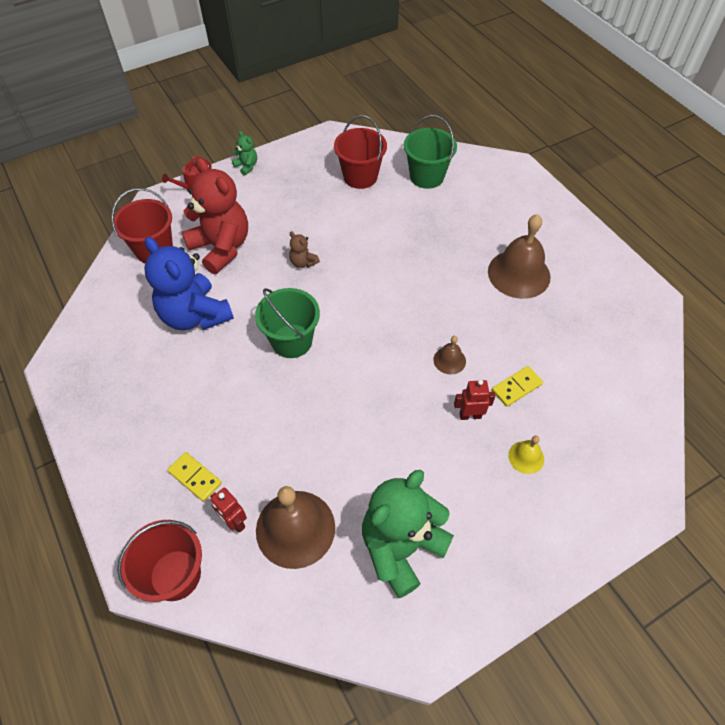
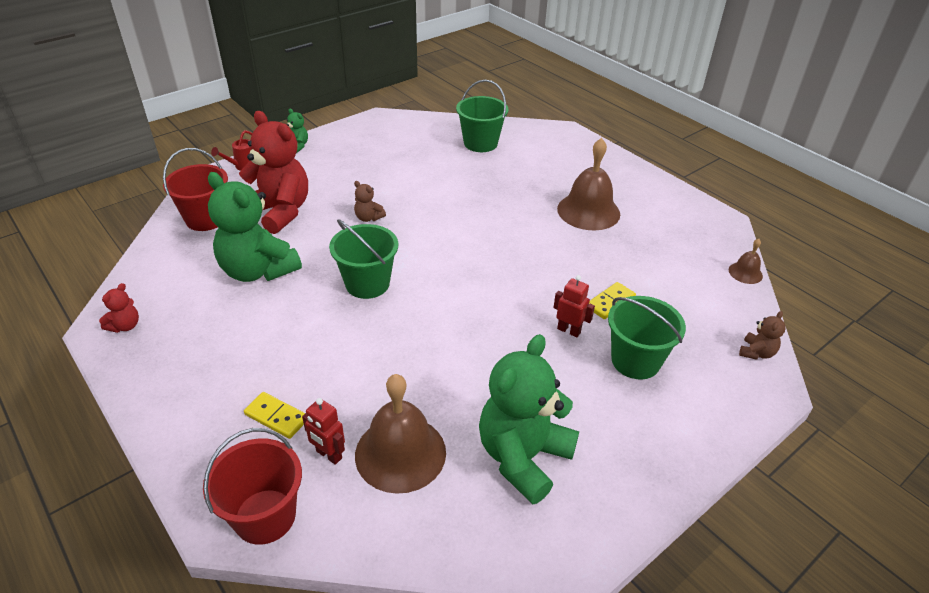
camera: 10 degrees left, 15 degrees down
(76, 365) = (125, 326): none -> red teddy bear
(195, 315) = (258, 270): blue teddy bear -> green teddy bear
(360, 177) = (414, 147): red bucket -> none
(449, 360) = (536, 286): brown bell -> brown bell (745, 273)
(470, 415) = (569, 330): red robot -> red robot turned 45 degrees clockwise
(526, 457) = (635, 361): yellow bell -> green bucket
(646, 462) = (756, 352): none -> brown teddy bear

